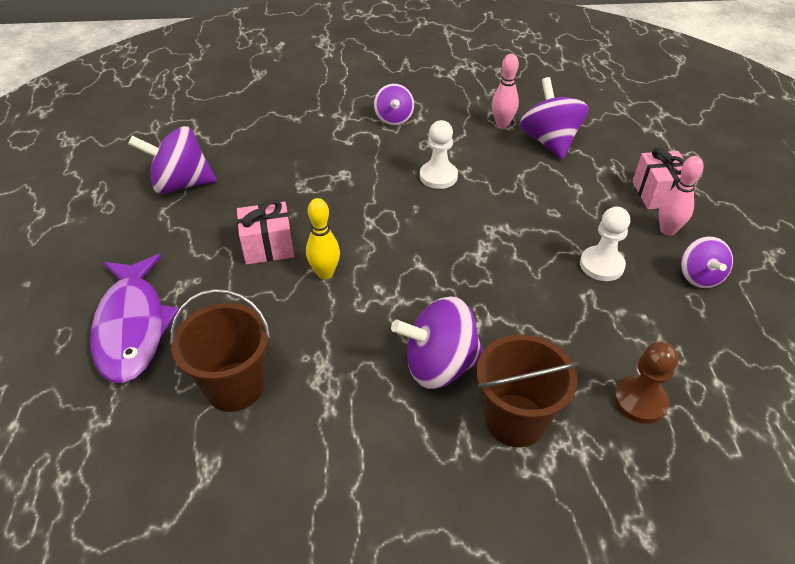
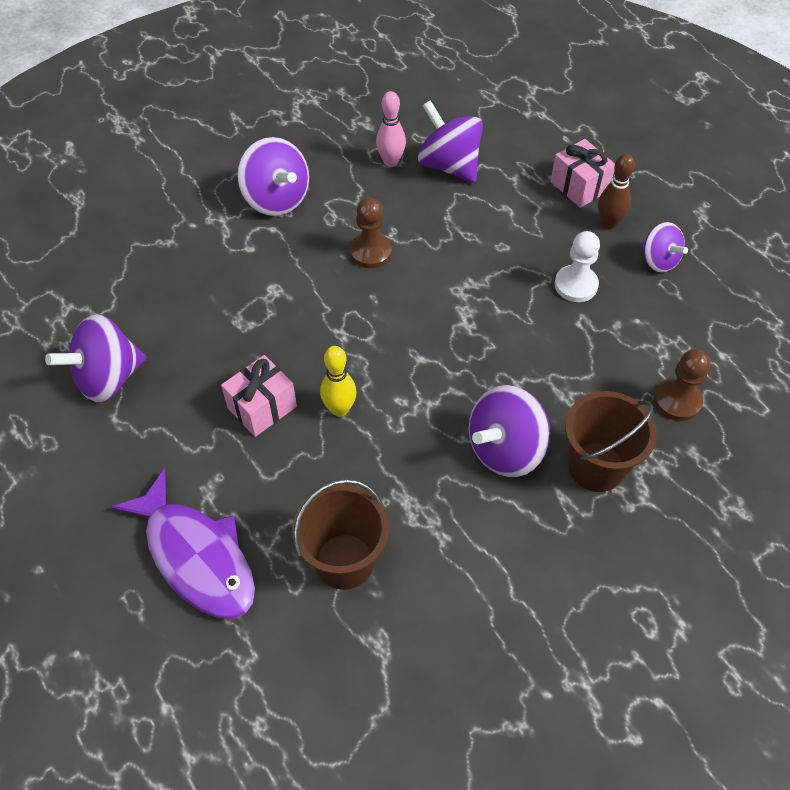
camera: 30 degrees left, 10 degrees up
(394, 119) = (276, 199): purple spinning top -> purple spinning top, size x1.59
(438, 176) = (371, 252): white pawn -> brown pawn
(667, 230) = (608, 223): pink bowling pin -> brown bowling pin

